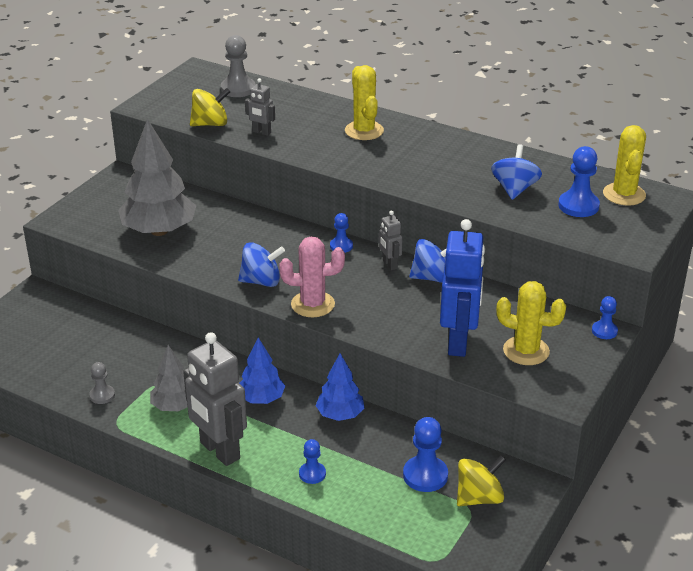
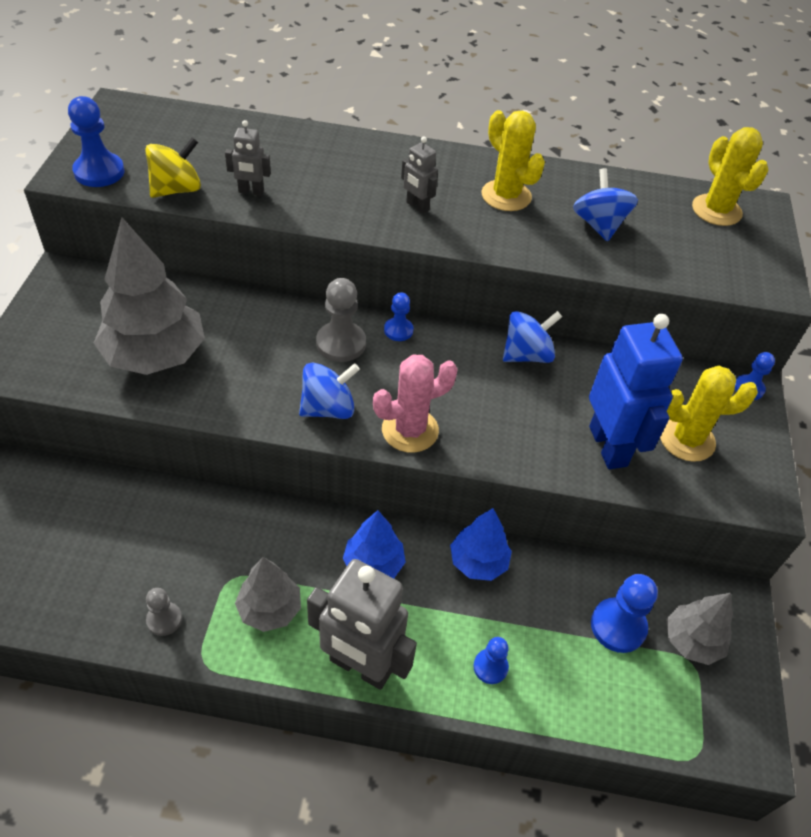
camera: 25 degrees left, 15 degrees up
(238, 89) = (186, 129): grey pawn -> grey pawn (341, 343)
(364, 131) = (378, 169): yellow cactus -> yellow cactus (506, 196)
(389, 264) = (469, 346): grey robot -> grey robot (417, 206)
(479, 498) = (691, 641): yellow spinning top -> grey tree
(578, 206) = (681, 236): blue pawn -> blue pawn (99, 172)

